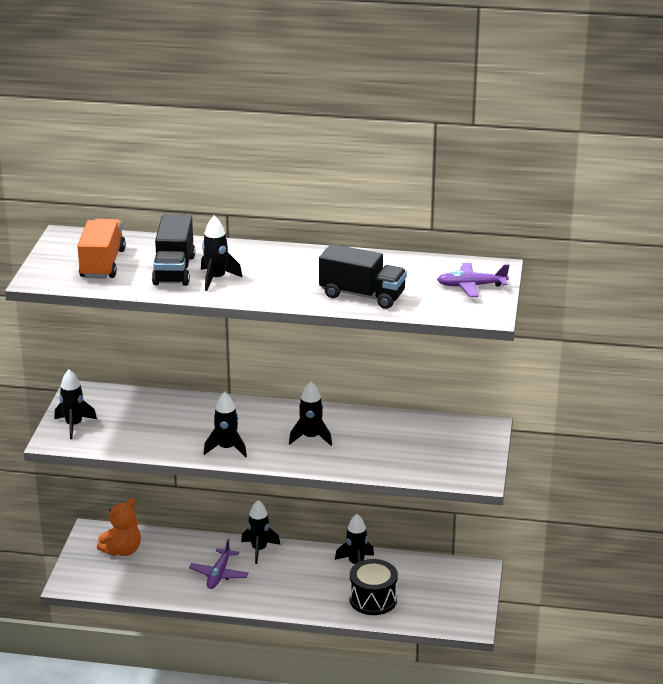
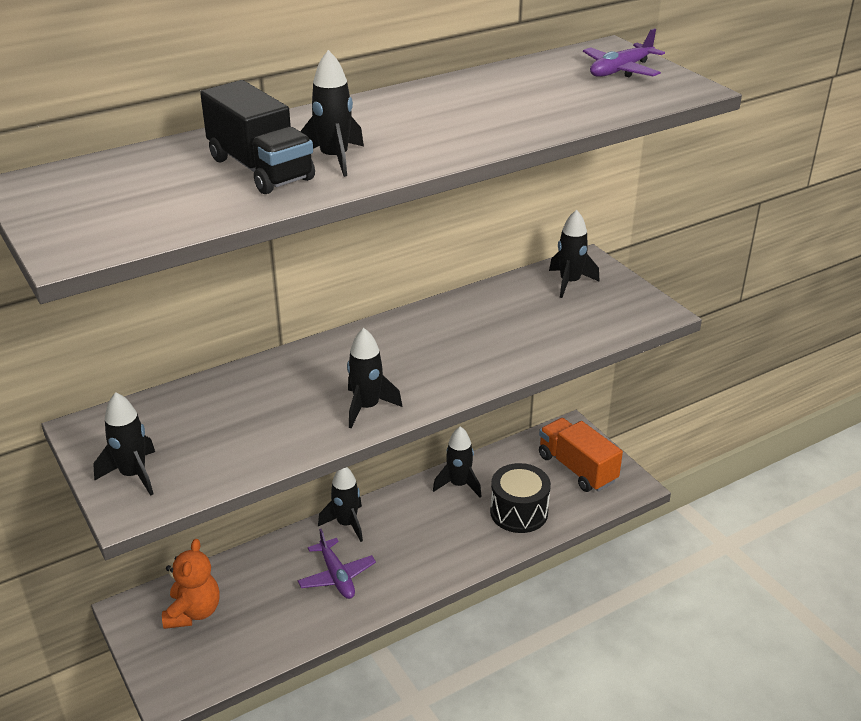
camera: 40 degrees left, 5 degrees up
(102, 264) = (144, 197): orange truck -> orange truck (577, 468)
(311, 437) = (440, 350): black rocket -> black rocket (570, 282)
(362, 295) = (534, 116): black truck -> none

